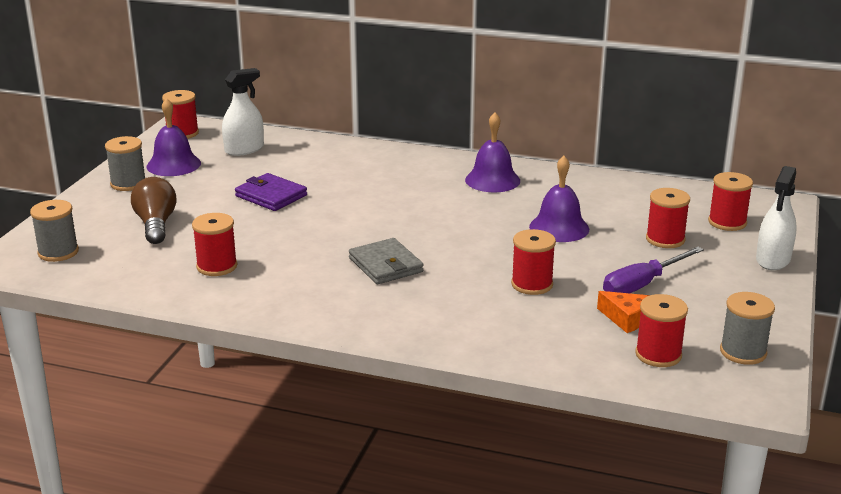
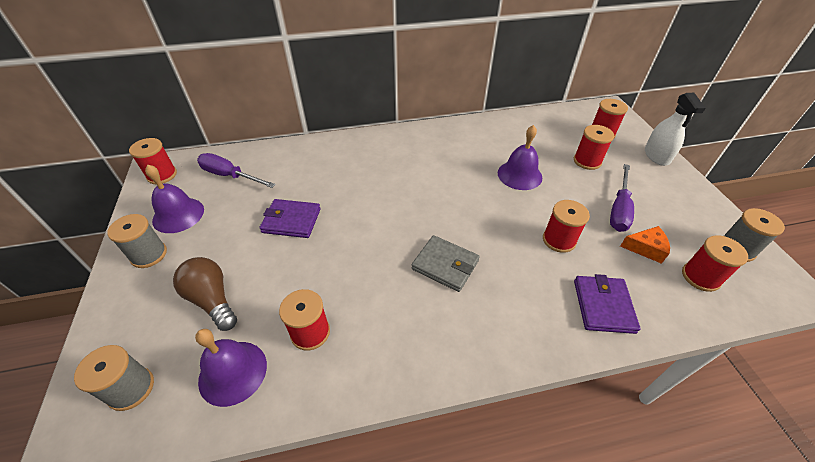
camera: 30 degrees left, 20 degrees up
(244, 149) = (230, 176): white spray bottle -> purple screwdriver
(492, 180) = (437, 145): purple bell -> purple bell (233, 372)
(512, 337) = (603, 306): none -> purple wallet

